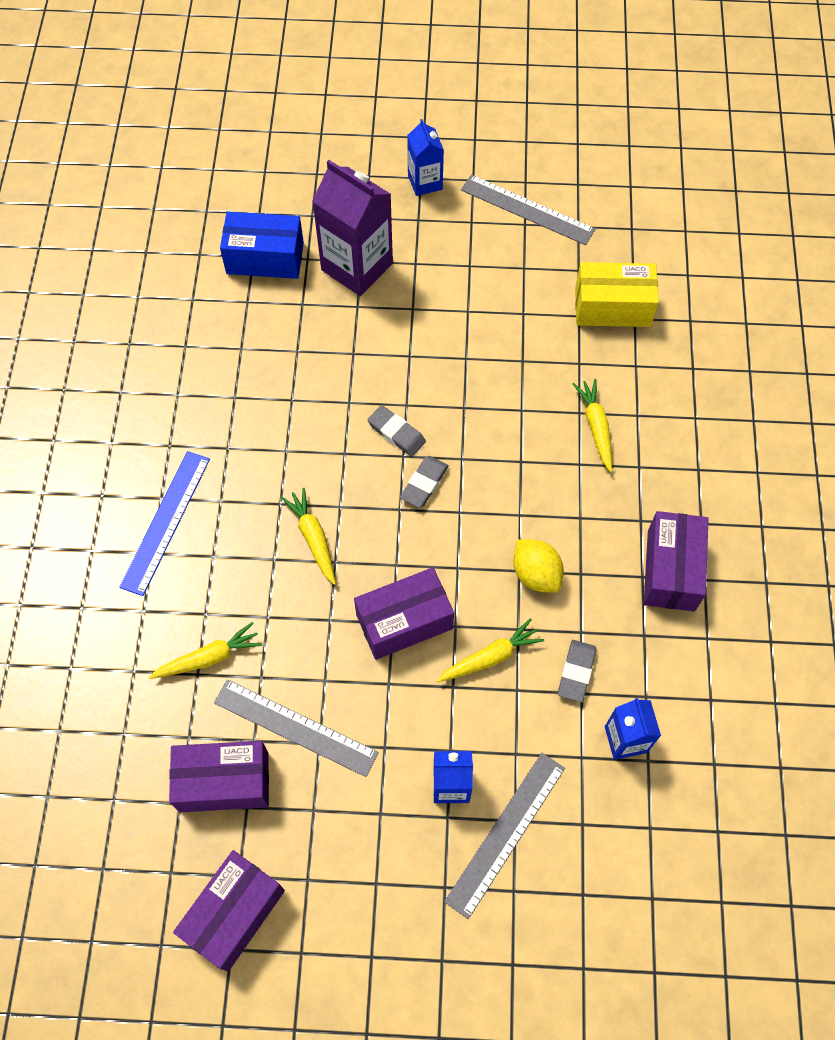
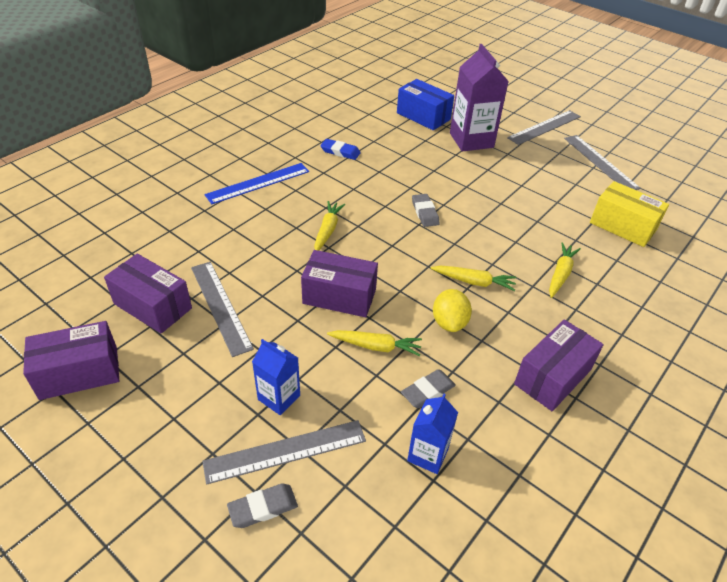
camera: 35 degrees right, 20 degrees down
(209, 658) = (212, 247): yellow carrot -> yellow carrot (473, 282)
(217, 397) = (340, 152): none -> blue eraser
(424, 483) = (419, 242): grey eraser -> grey eraser (263, 508)
(425, 182) = (544, 127): blue carton -> grey ruler

